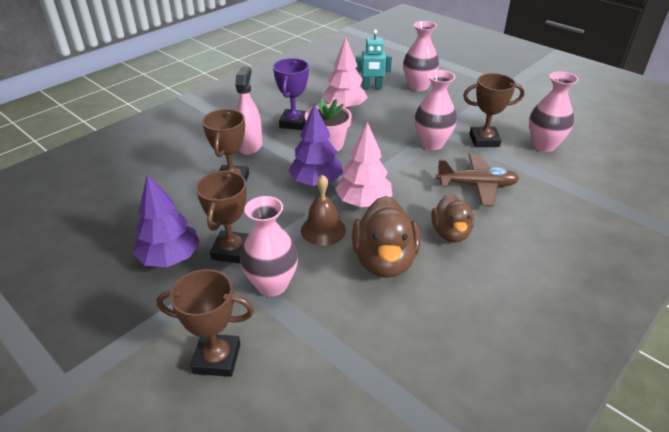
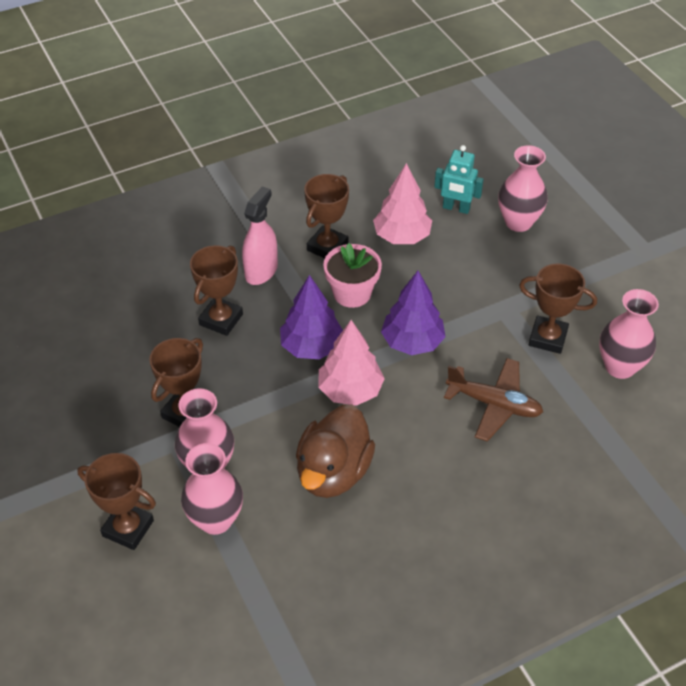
camera: 20 degrees right, 10 degrees up
(170, 258) = (123, 404): purple tree -> purple tree (412, 342)
(294, 123) = (327, 247): purple trophy -> brown trophy
(323, 230) = (289, 414): brown bell -> none
(432, 143) = (478, 325): pink vase -> pink vase (216, 520)
(450, 233) = (423, 460): brown duck -> none

